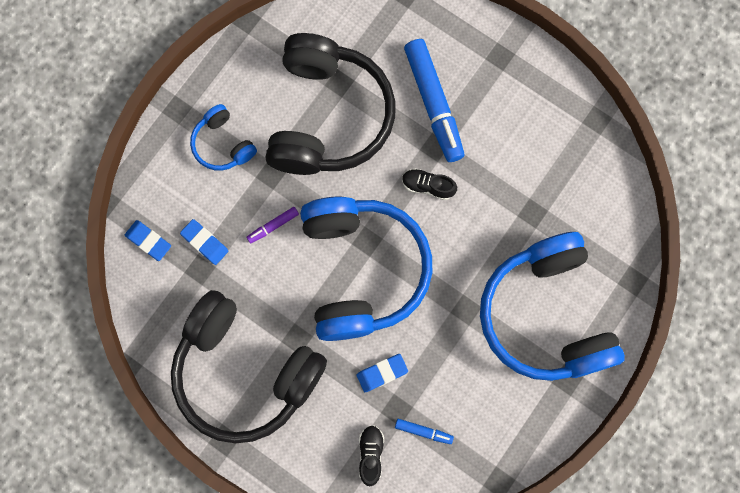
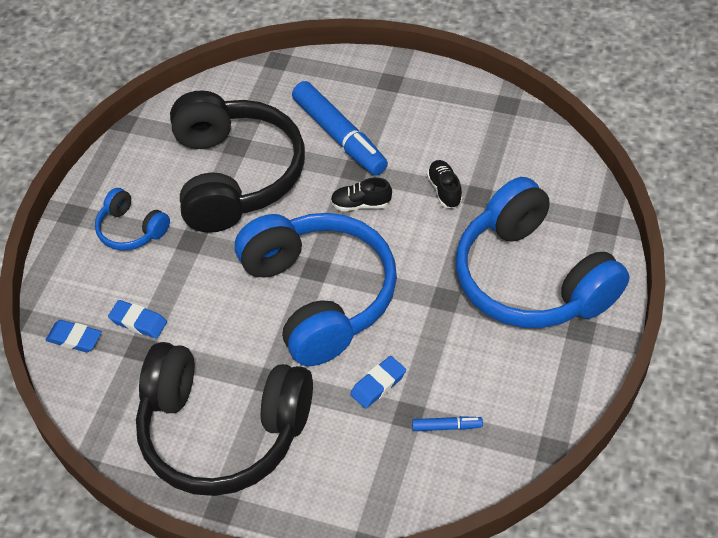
camera: 15 degrees left, 25 degrees down
(273, 226) = (209, 285): purple marker -> none
(370, 454) = (396, 468): black shoe -> black shoe (444, 190)

